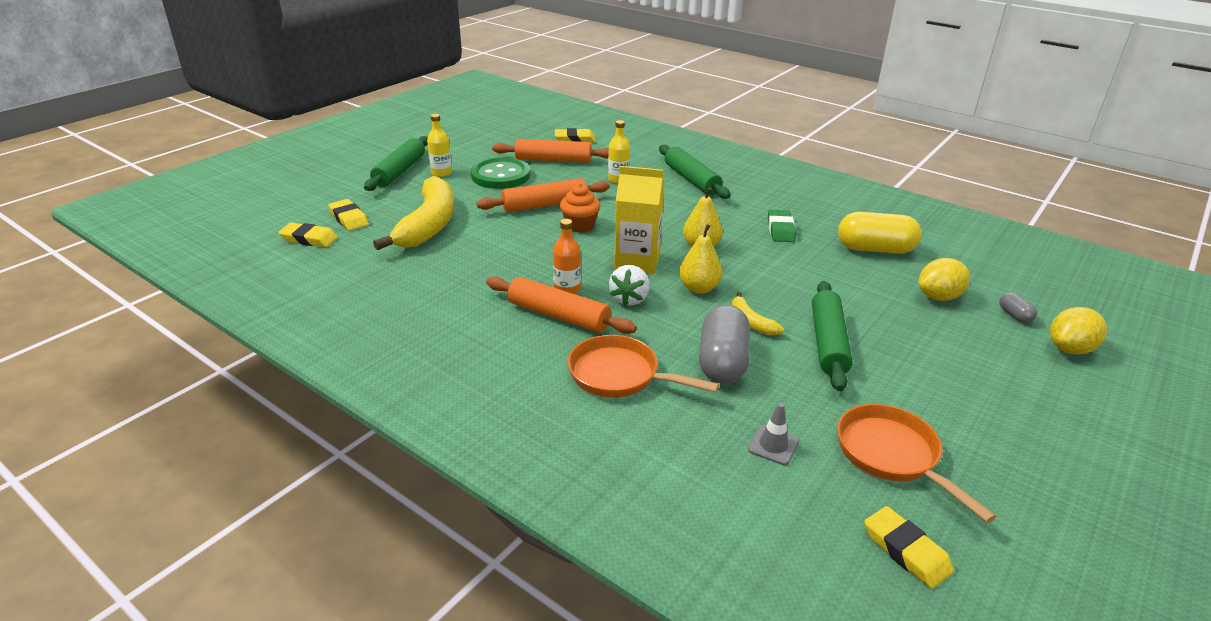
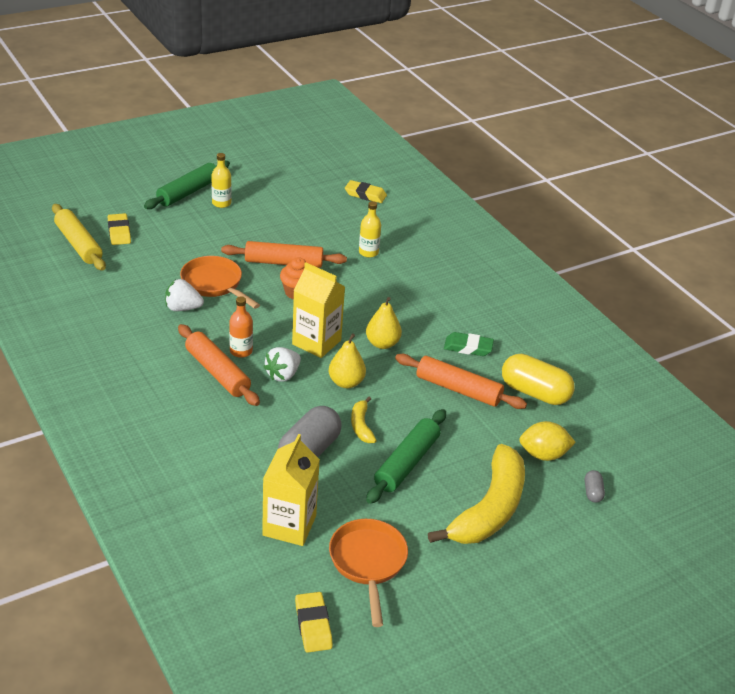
camera: 20 degrees right, 5 degrees up
(309, 239) = (78, 244): yellow eraser -> yellow rolling pin
(429, 225) = (176, 256): yellow banana -> yellow banana (489, 509)
(471, 267) = (182, 308): none -> white strawberry
(500, 176) = (269, 220): green button -> none
(553, 160) = (327, 214): orange rolling pin -> orange rolling pin (458, 389)
(620, 375) = (225, 436): orange pan -> orange pan (214, 284)
(691, 180) = (435, 271): green rolling pin -> none
(773, 445) = (289, 525): grey traffic cone -> yellow carton
(780, 229) = (468, 347): green eraser -> green eraser turned 75 degrees clockwise
(1070, 349) = (606, 536): yellow lemon -> none

